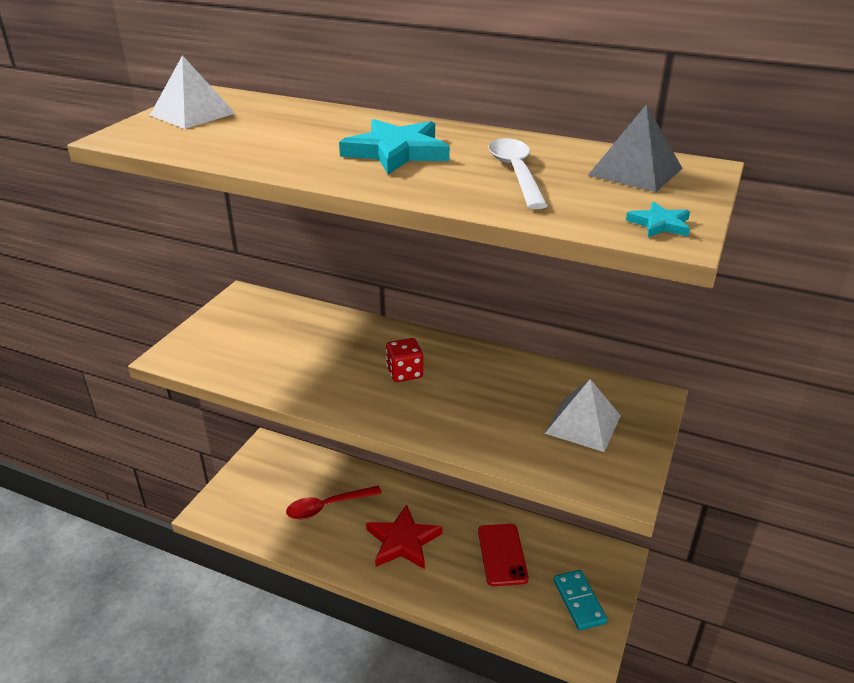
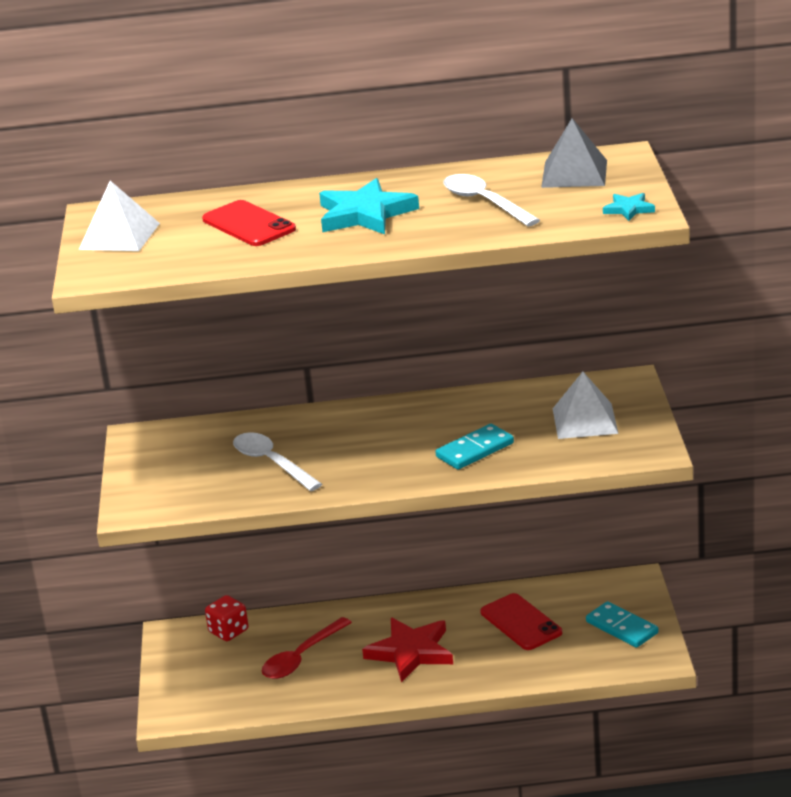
camera: 25 degrees left, 5 degrees down
(294, 133) = (249, 224): none -> red phone
(302, 357) = (271, 463): none -> white spoon
(404, 373) = (387, 440): red dice -> red dice (228, 631)
(464, 414) = (475, 450): none -> turquoise domino

